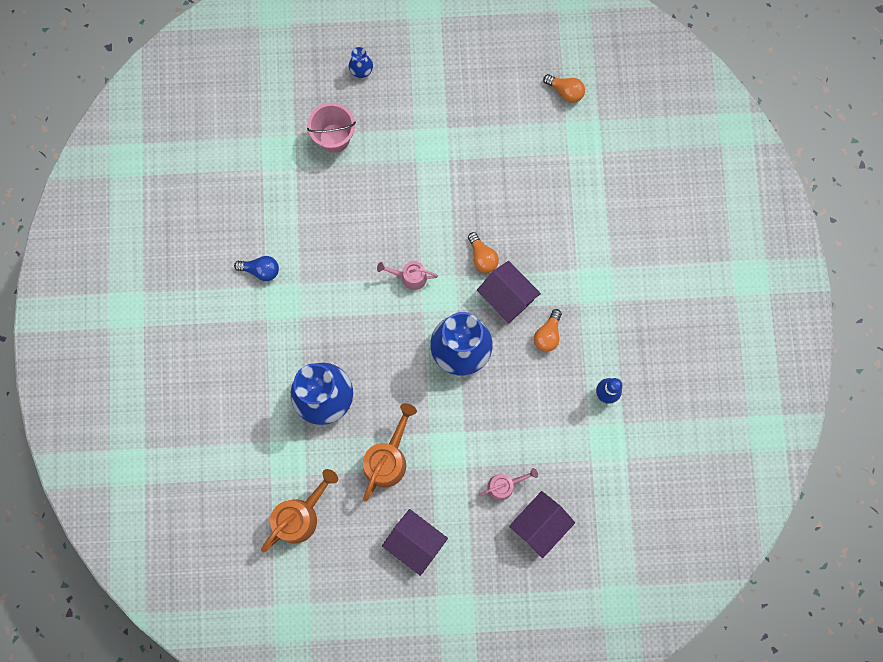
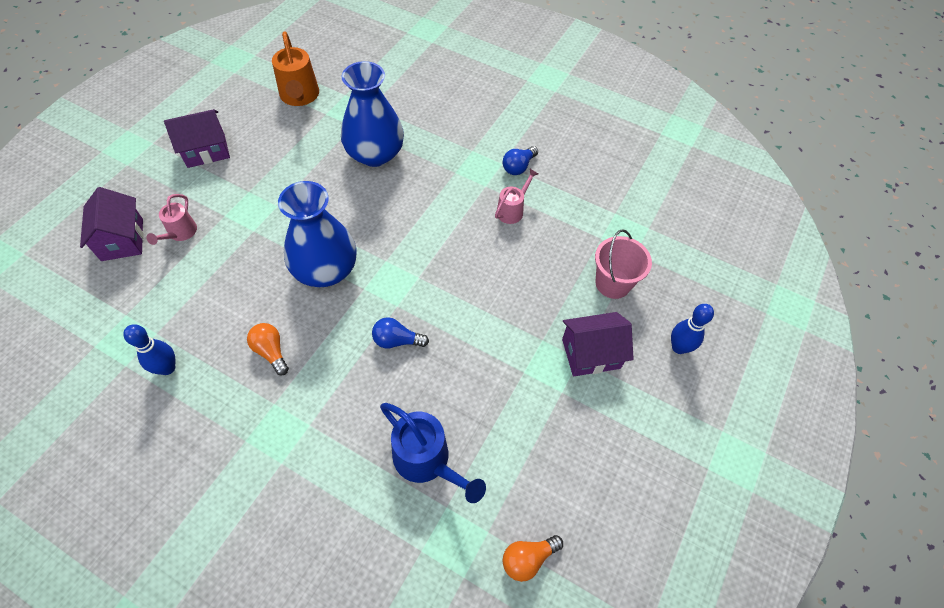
camera: 120 degrees right, 20 degrees down
(361, 69) = (679, 347): blue vase -> blue bowling pin
(388, 458) = (286, 168): orange watering can -> none
(409, 277) = (427, 268): pink watering can -> pink watering can (512, 210)
(482, 257) = (397, 340): orange light bulb -> blue light bulb
(507, 297) = (339, 338): purple house -> purple house (591, 353)
(549, 181) = (427, 461): none -> blue watering can

